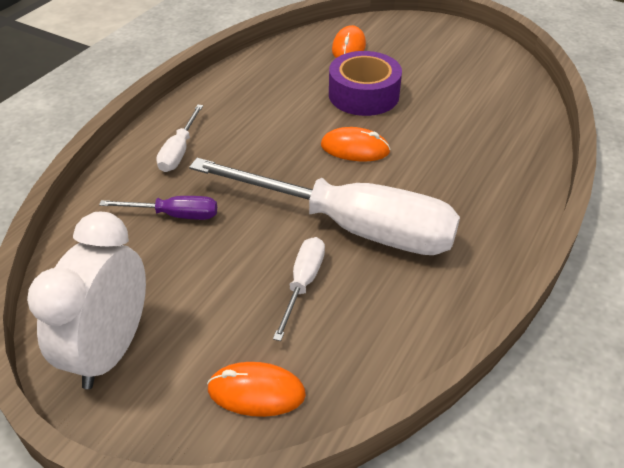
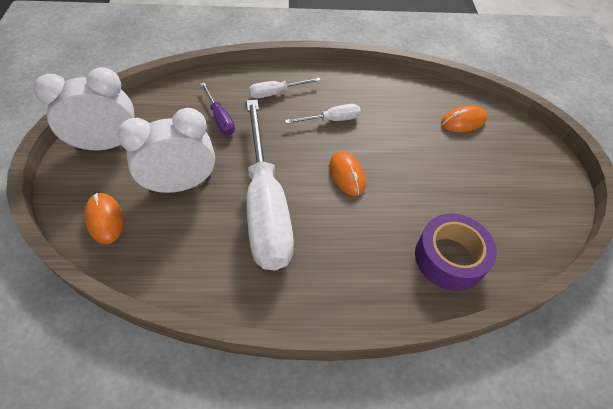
camera: 55 degrees right, 10 degrees up
(258, 291) = (180, 185): none -> white clock
(303, 284) = (199, 203): white screwdriver -> white screwdriver (331, 120)
(363, 95) = (413, 154): purple tape -> purple tape (449, 258)

